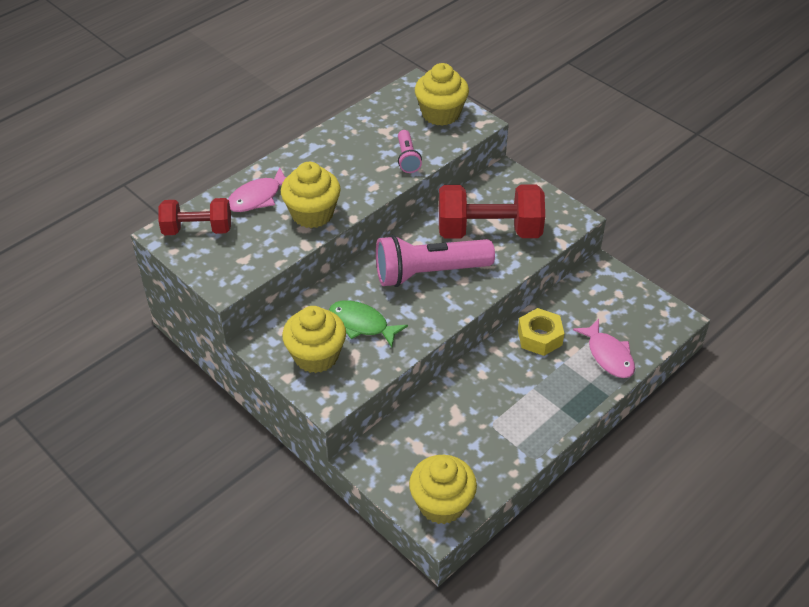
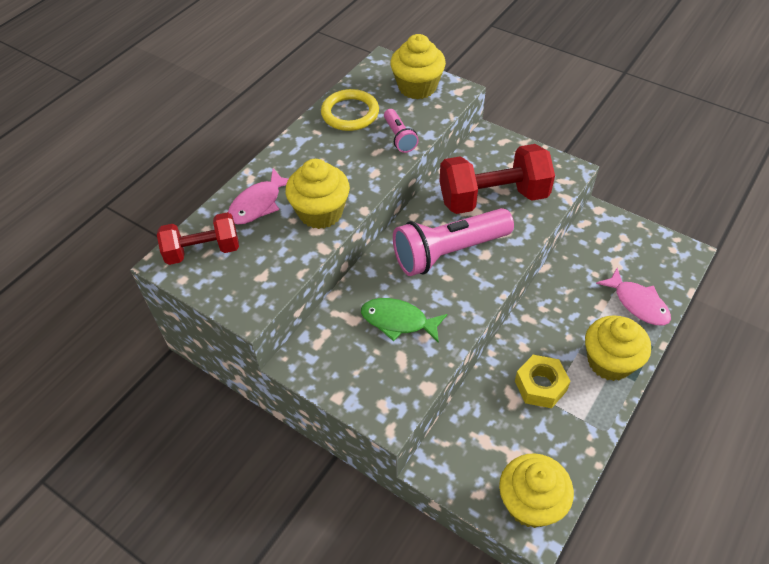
camera: 10 degrees left, 5 degrees up
(316, 356) = (361, 366): yellow cupcake -> yellow cupcake (609, 362)
(368, 129) = (350, 113): none -> yellow ring
(539, 337) = (566, 296): yellow nut -> yellow nut (540, 386)

